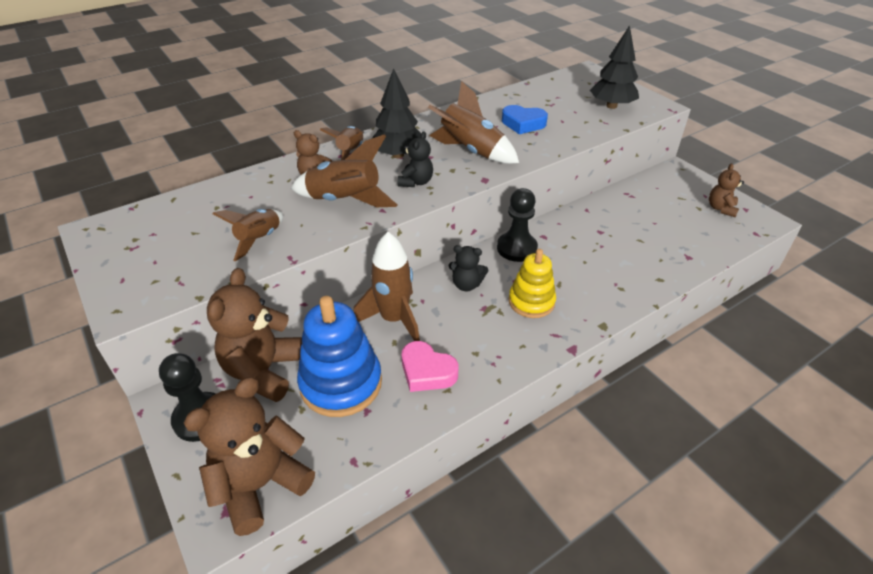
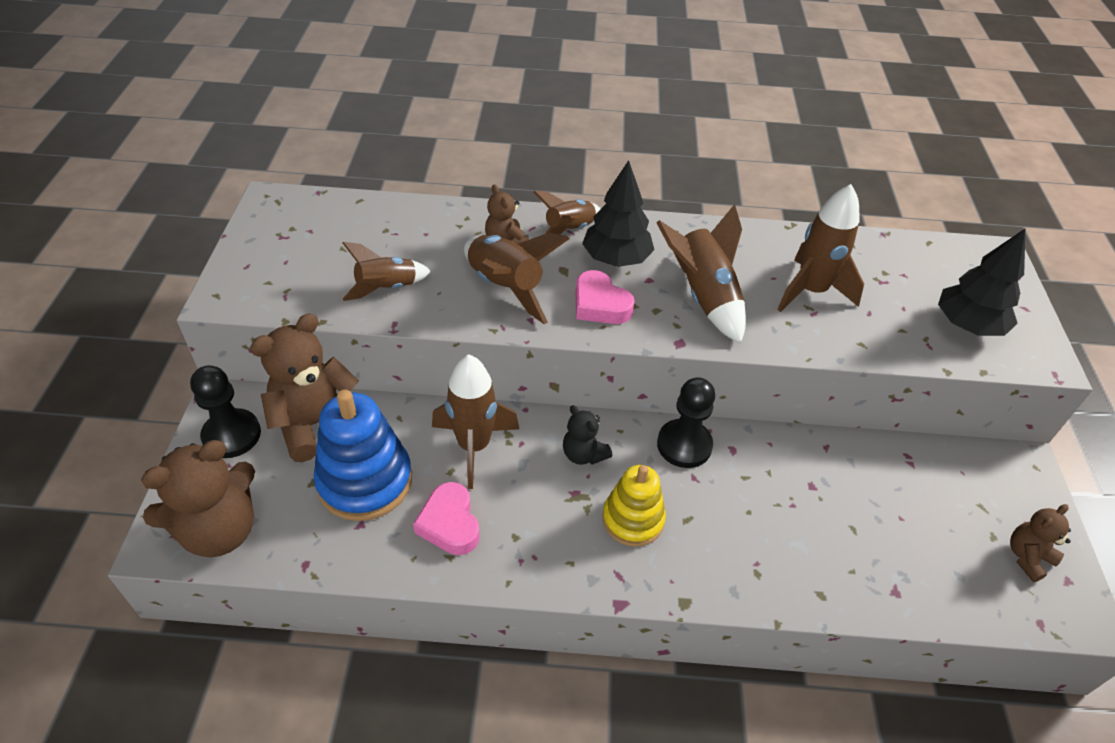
camera: 35 degrees right, 5 degrees up
(260, 485) = (219, 530): brown teddy bear -> brown teddy bear turned 150 degrees clockwise
(416, 182) = (600, 304): black teddy bear -> pink heart
(523, 124) = (811, 291): blue heart -> brown rocket

